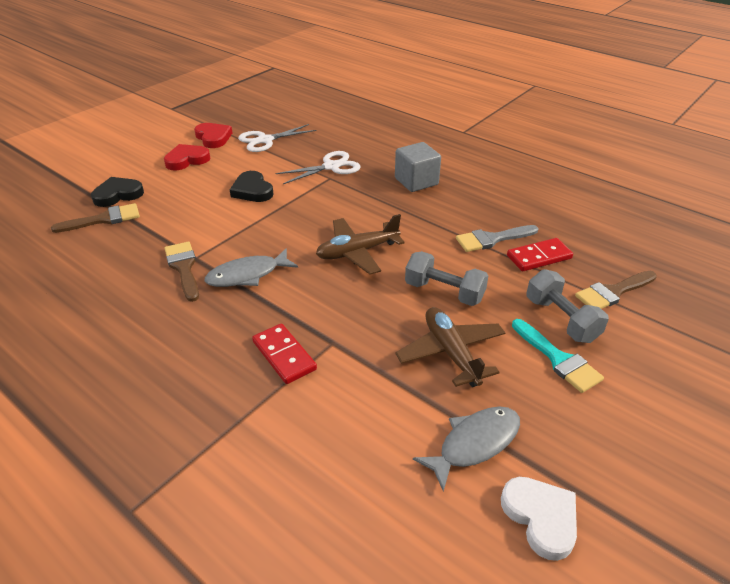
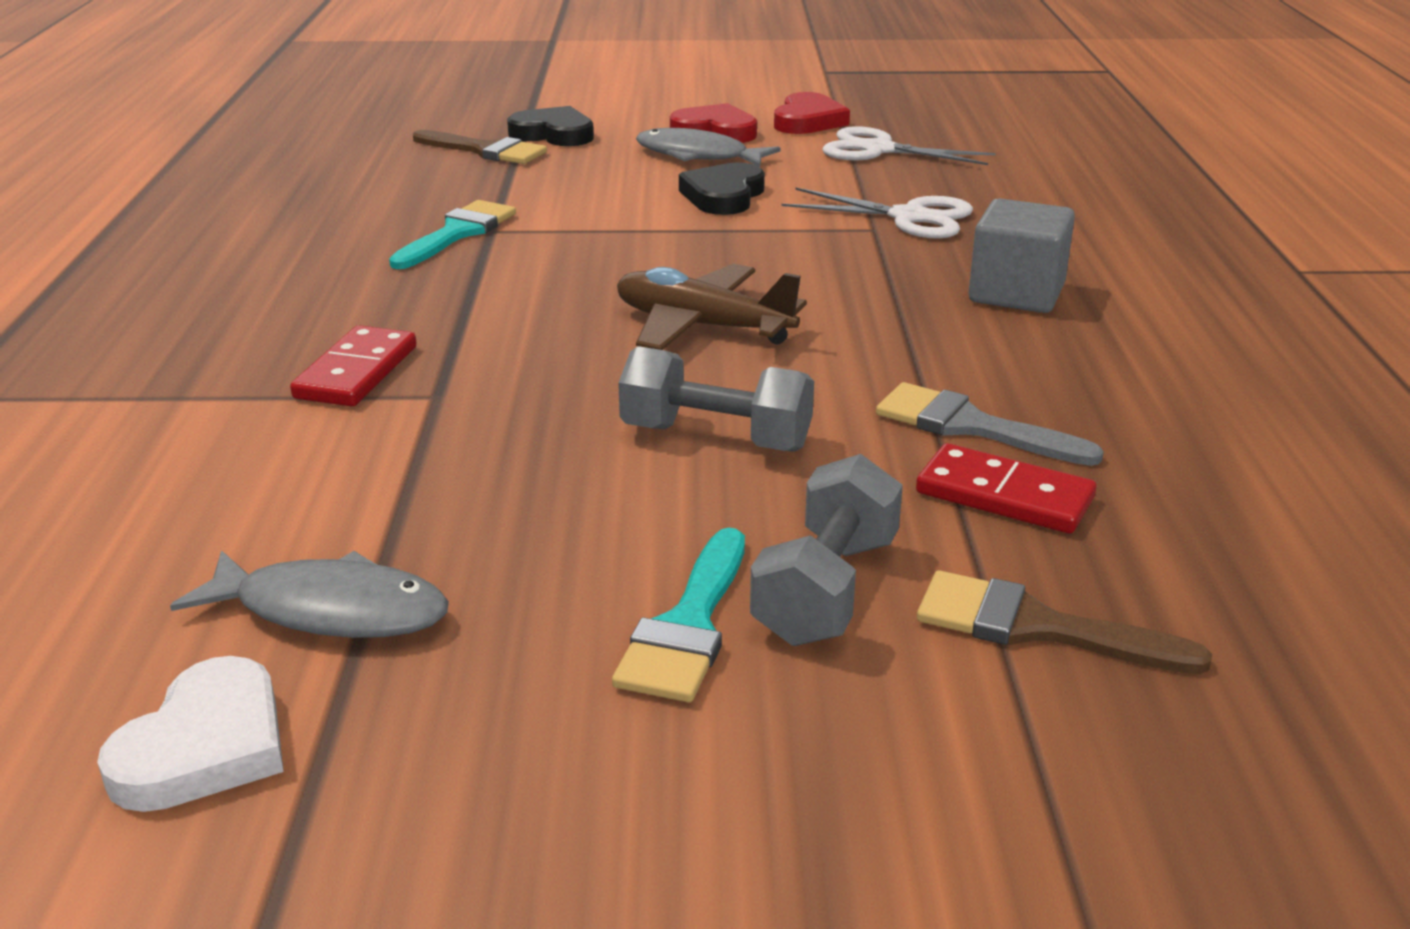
camera: 50 degrees right, 10 degrees down
(183, 268) = (457, 233): brown brush -> turquoise brush
(247, 275) = (507, 276): grey fish -> grey fish (698, 156)
(444, 292) = (716, 438): grey dumbbell -> grey dumbbell turned 60 degrees counterclockwise
(451, 353) = (549, 504): brown plane -> none

